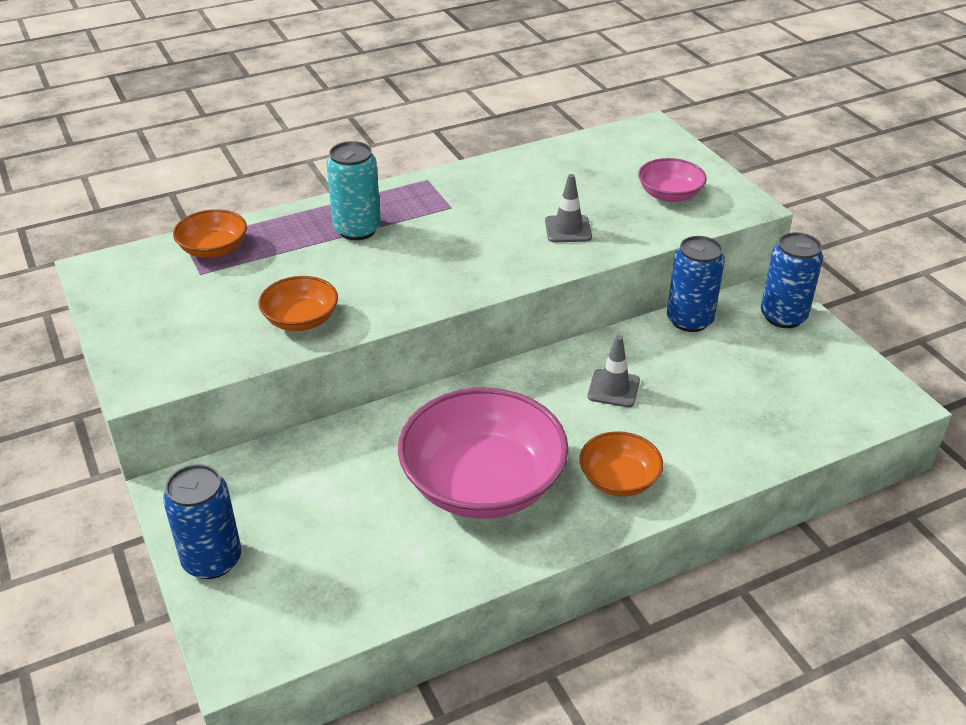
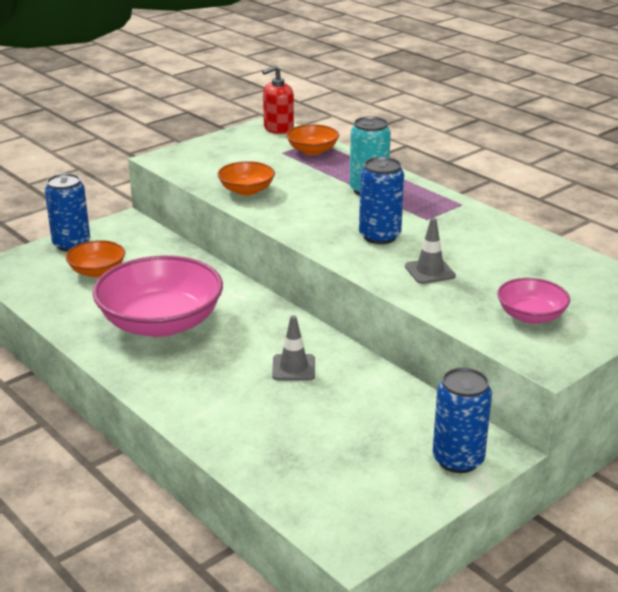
camera: 75 degrees right, 10 degrees down
(117, 264) = (278, 129): none -> red soap dispenser
(619, 479) = (181, 381): orange bowl -> orange bowl (97, 271)
(689, 320) = (416, 400): blue can -> blue can (379, 236)

